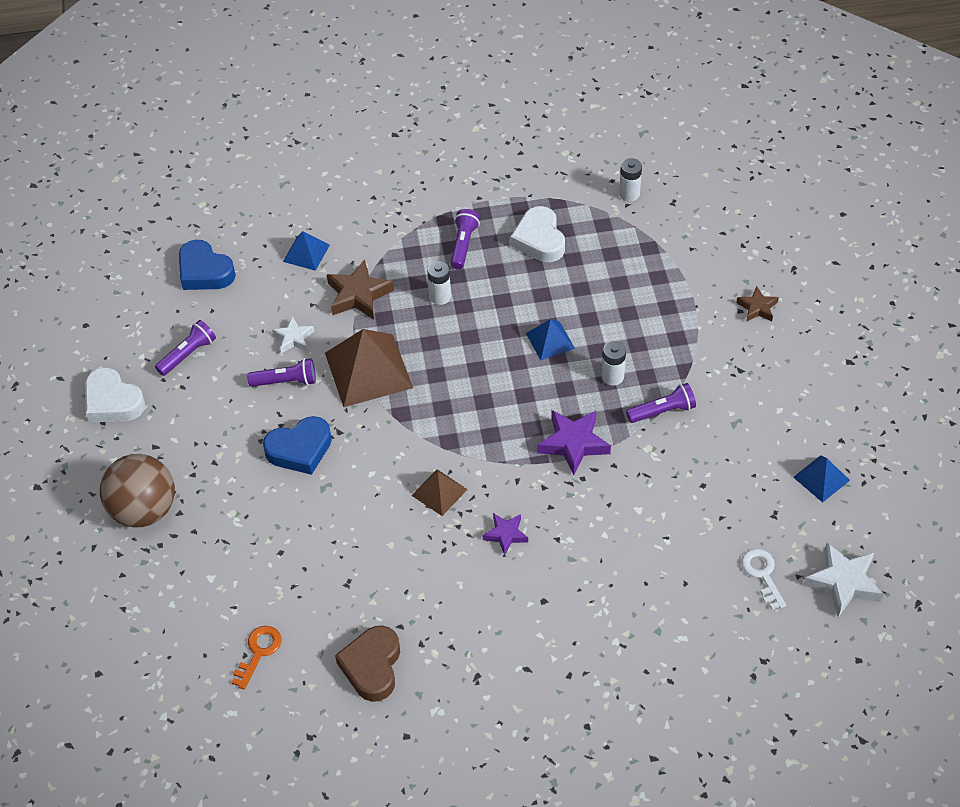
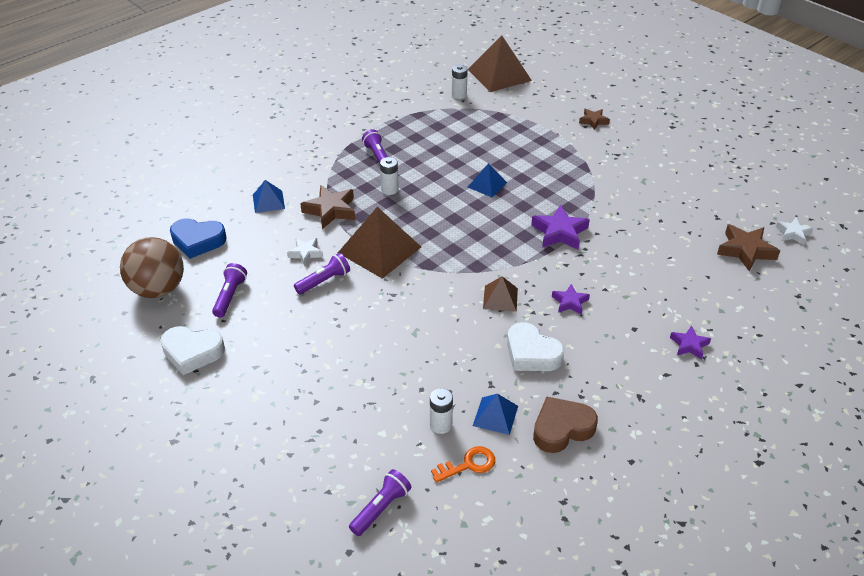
camera: 35 degrees left, 10 degrees down
(144, 510) = (284, 413): brown ball -> brown ball (158, 289)
(258, 652) = (468, 464): orange key -> orange key turned 75 degrees clockwise
(300, 449) = (374, 317): blue heart -> none
(372, 666) = (562, 428): brown heart -> brown heart turned 90 degrees clockwise
(539, 239) = (426, 136): white heart -> white heart (531, 353)
(582, 651) = (689, 345): none -> purple star
(612, 376) = (546, 187): white battery -> white battery (441, 425)
(662, 411) = (595, 193): purple flashlight -> purple flashlight (381, 508)
(705, 183) = (499, 75): none -> brown pyramid
(762, 574) = (745, 250): white key -> brown star
(821, 478) = (721, 188): blue pyramid -> blue pyramid (495, 415)
(843, 582) = (793, 233): white star -> white star, size x0.60

